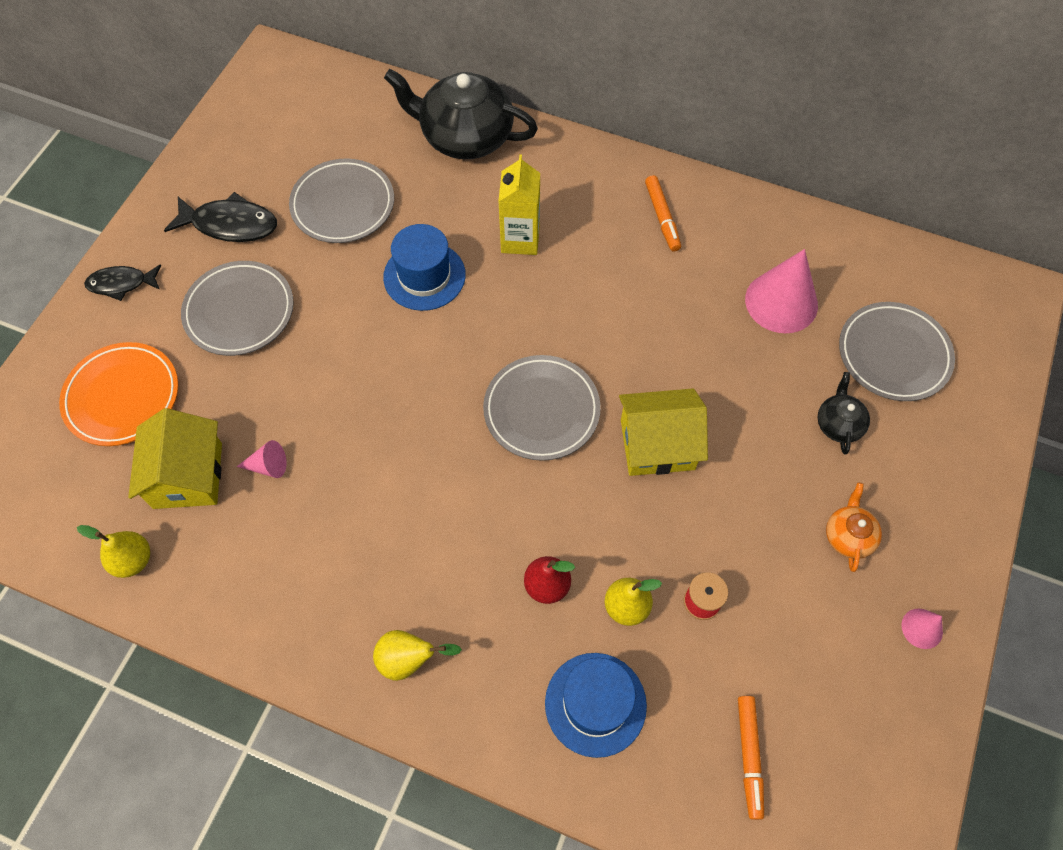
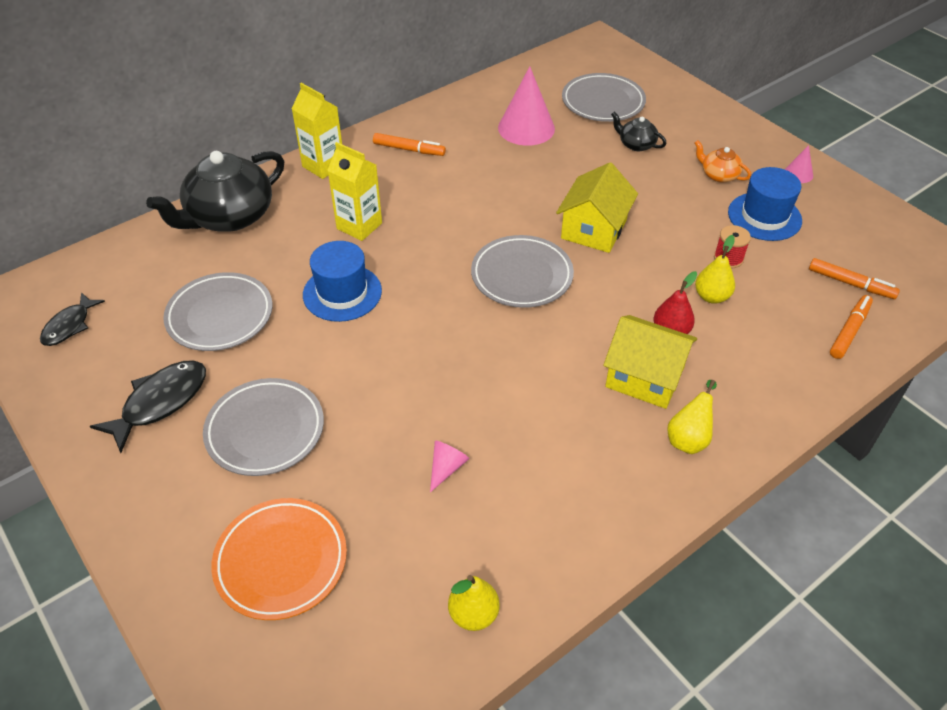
camera: 60 degrees left, 15 degrees down
(121, 284) = (144, 516): black fish -> black fish (69, 326)
(188, 475) = (412, 534): yellow house -> yellow house (645, 377)
(584, 163) = (323, 166): none -> yellow carton
(595, 704) = (778, 343): blue hat -> blue hat (764, 216)
(664, 779) = (849, 331): none -> orange marker

